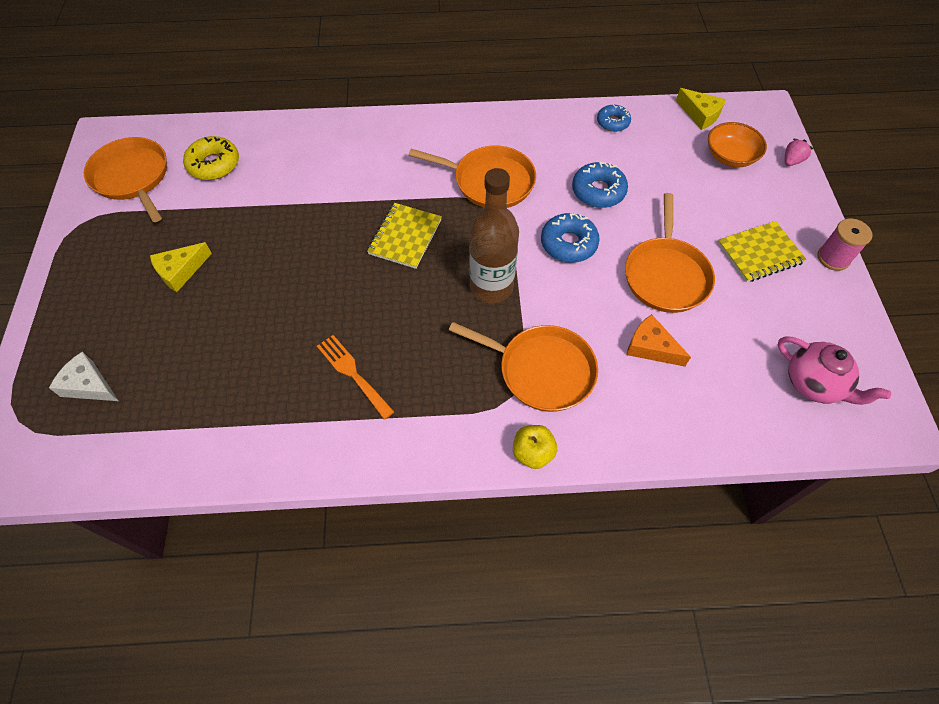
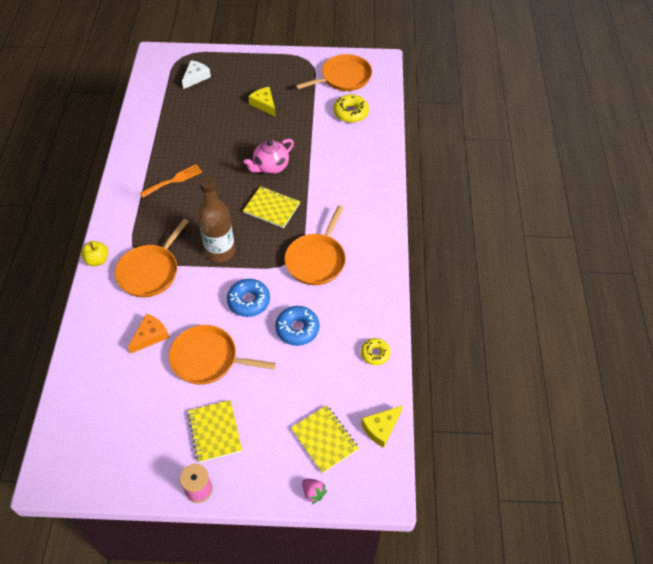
camera: 95 degrees right, 5 degrees down
(613, 122) = (375, 353): blue donut -> yellow donut
(730, 156) = (324, 439): orange bowl -> yellow notebook
(813, 384) = (94, 433): pink teapot -> pink teapot (270, 167)

